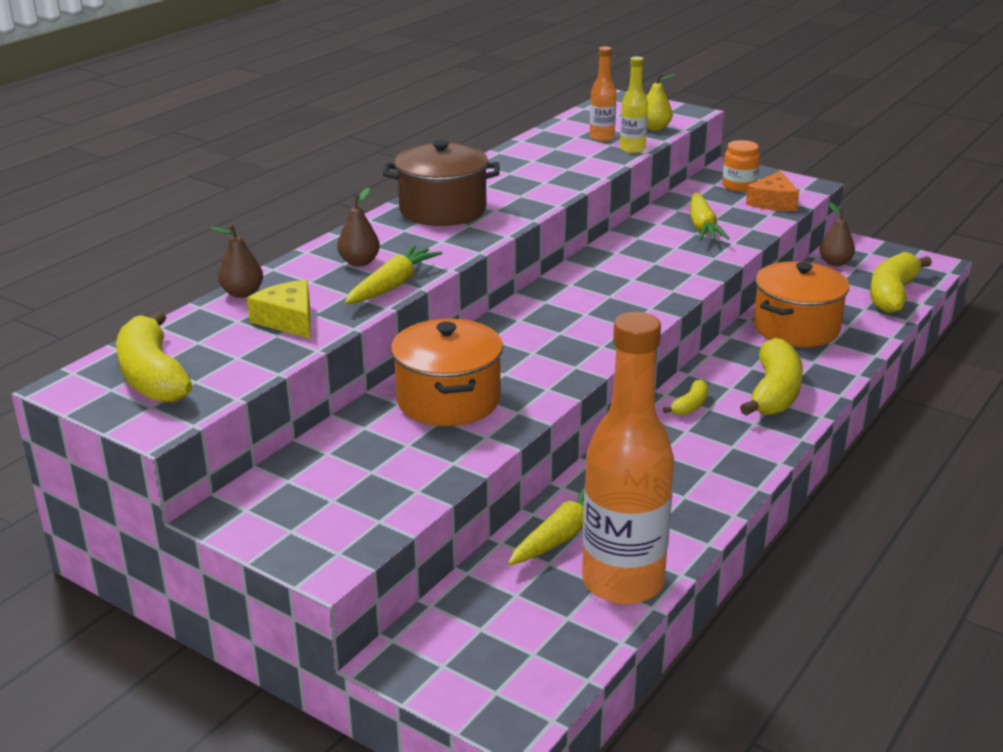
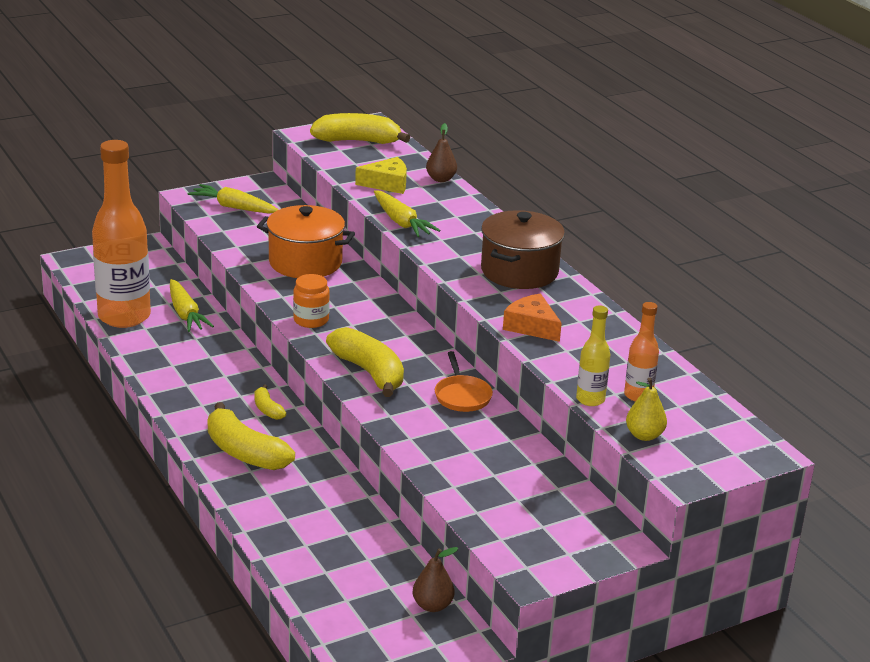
camera: 115 degrees right, 0 degrees up
(359, 262) = (451, 221): brown pear -> none
(619, 253) = (462, 395): none -> orange pan
(702, 227) = (480, 460): yellow carrot -> yellow carrot (233, 207)
(739, 186) = (565, 527): orange jar -> orange jar (311, 320)
(773, 202) = (504, 528): orange cheese -> orange cheese (531, 326)
(796, 328) = (328, 512): orange pot -> none
(892, 295) = (333, 604): yellow banana -> yellow banana (369, 372)

